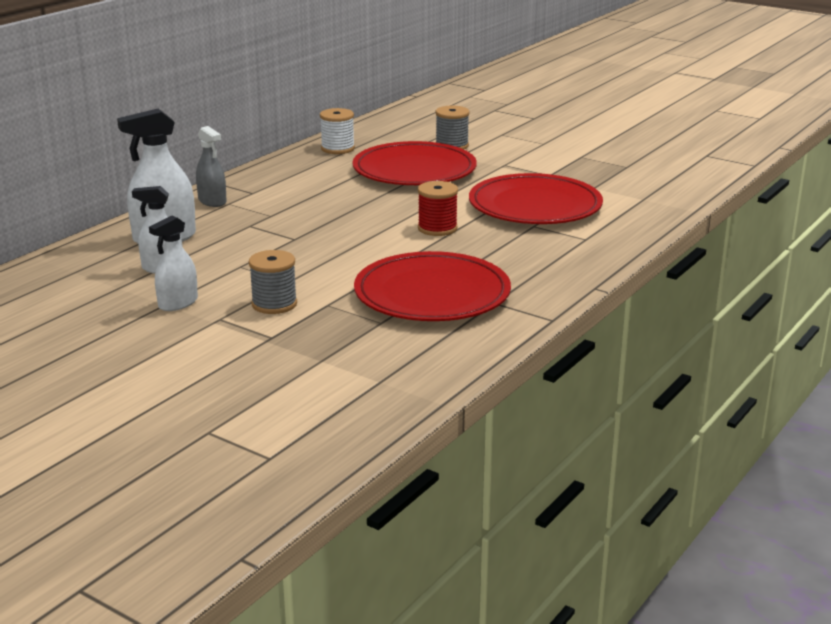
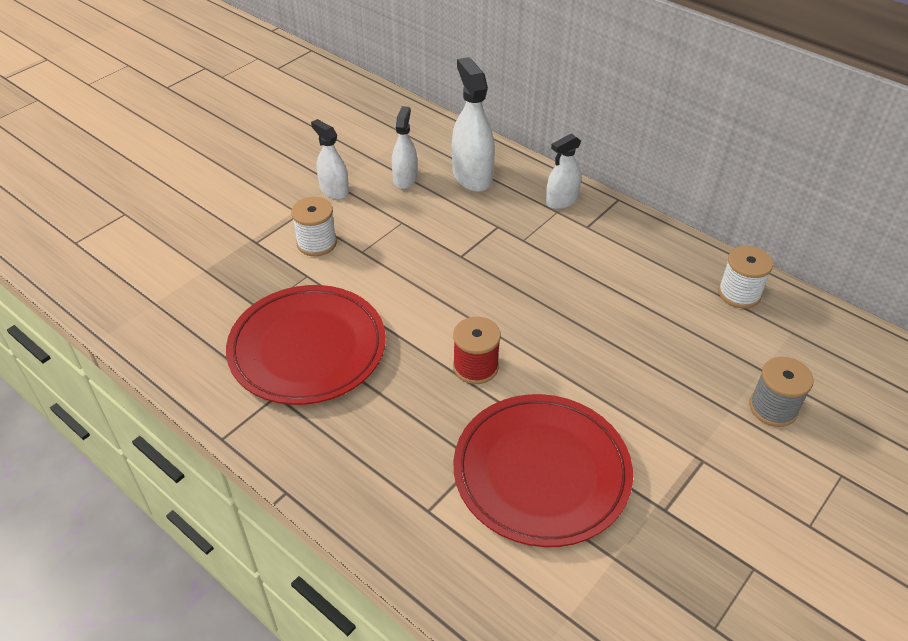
camera: 95 degrees right, 20 degrees up
(212, 201) = (561, 200): grey spray bottle -> white spray bottle
(274, 304) = (316, 243): grey spool -> white spool
(414, 170) = (667, 360): red plate -> none

